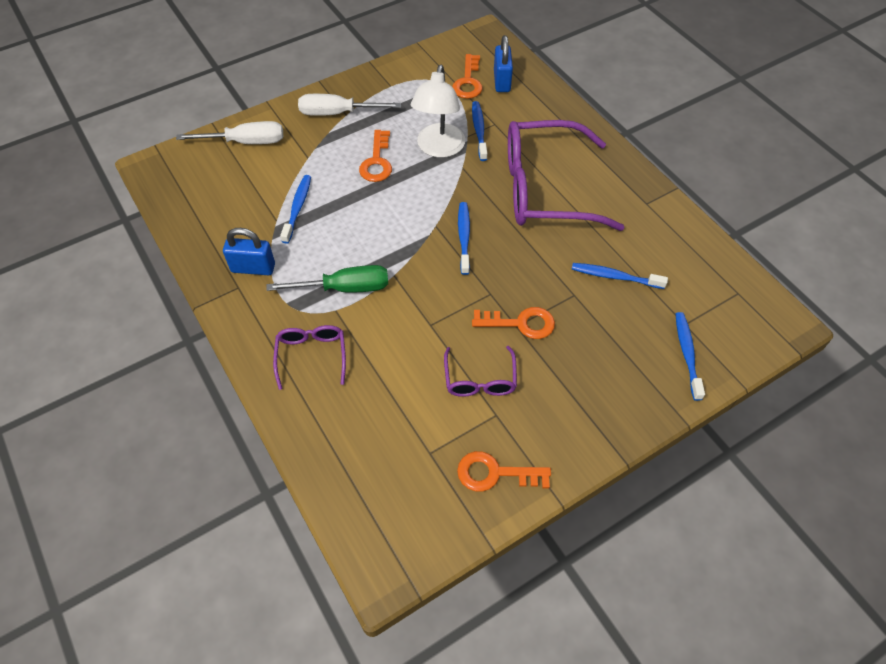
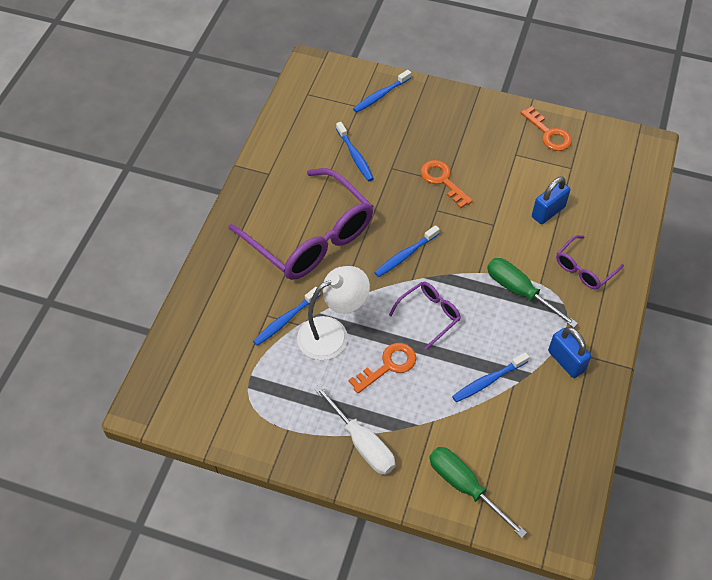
camera: 130 degrees left, 0 degrees up
(246, 142) = (464, 486): white screwdriver -> green screwdriver
(468, 82) = (228, 371): orange key -> none
(480, 379) = (502, 175): purple glasses -> purple glasses (429, 315)
(502, 81) = (205, 346): blue padlock -> blue padlock (548, 212)

